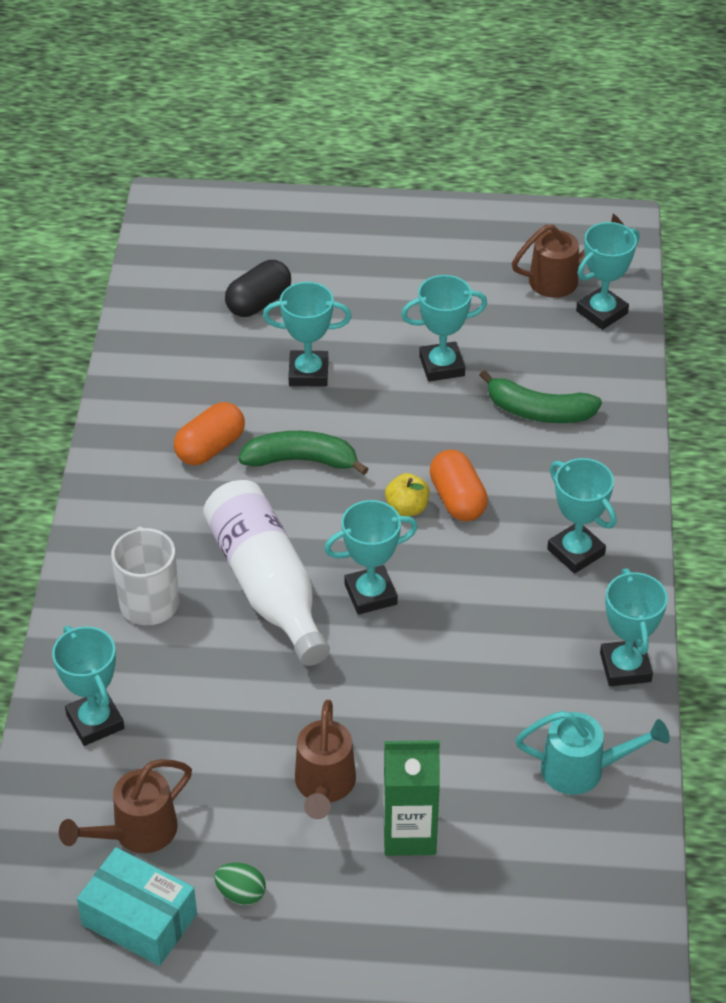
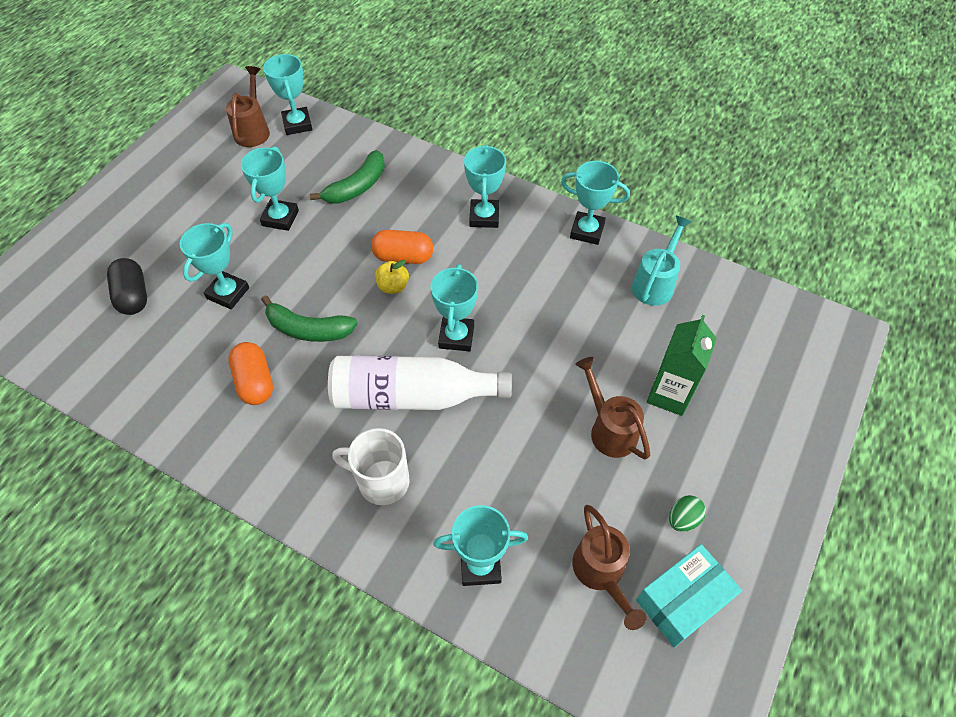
camera: 65 degrees left, 10 degrees up
(301, 460) = (308, 329): green banana -> green banana turned 105 degrees counterclockwise
(324, 786) = (609, 429): brown watering can -> brown watering can turned 150 degrees counterclockwise
(576, 552) = (484, 216): turquoise trophy -> turquoise trophy turned 75 degrees counterclockwise

